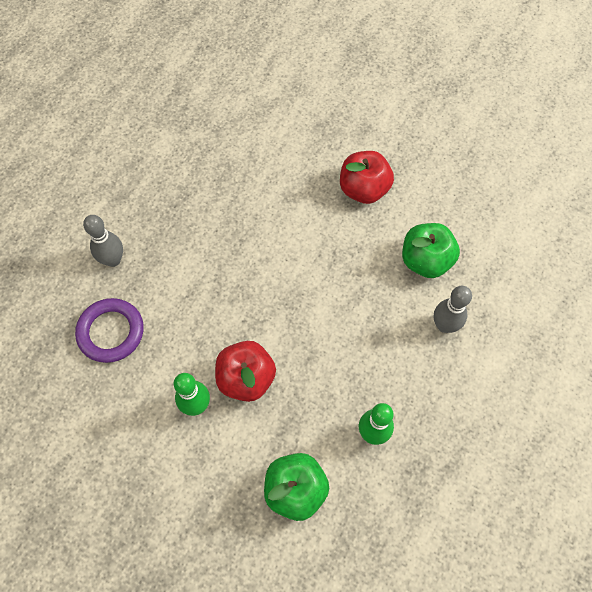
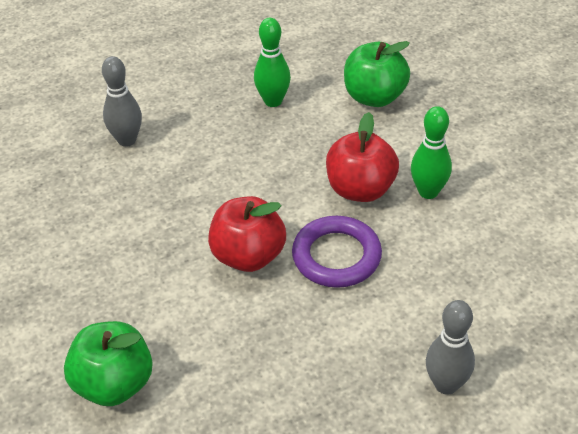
camera: 145 degrees left, 20 degrees down
(111, 332) = (490, 301): purple ring -> purple ring (336, 256)
(364, 189) = (65, 302): red apple -> red apple (248, 256)
(425, 260) = (82, 198): green apple -> green apple (114, 384)

